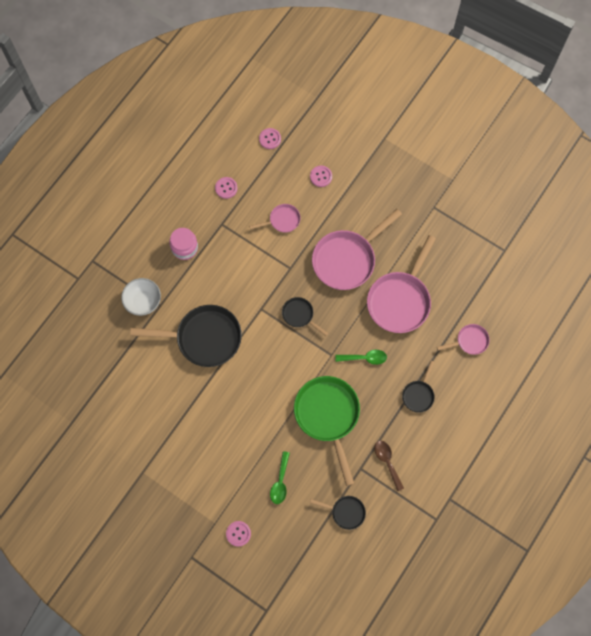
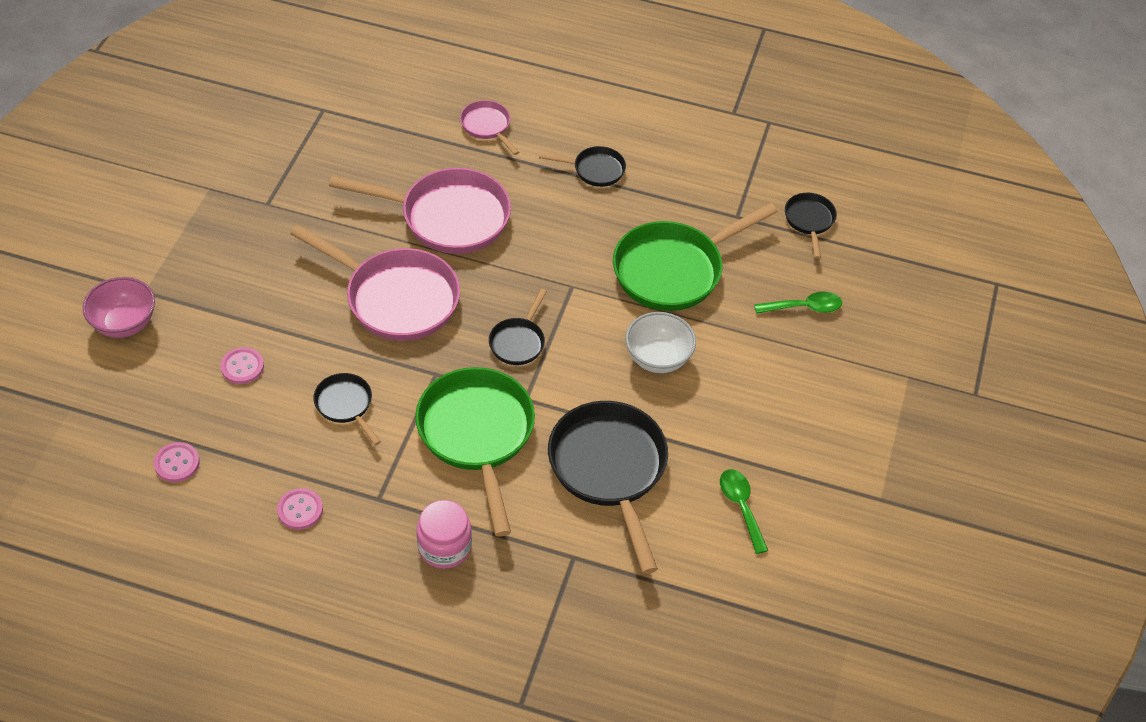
camera: 110 degrees left, 20 degrees down
(143, 302) = (575, 586): white bowl -> white bowl (658, 358)
(238, 533) = (908, 342): pink button -> none
(245, 279) = (477, 435): none -> green pan
(282, 220) = (346, 405): pink pan -> black pan
(364, 126) = (124, 323): none -> pink bowl
(364, 358) = (561, 243): green spoon -> green spoon (741, 507)
(387, 462) = (713, 187): brown spoon -> none

